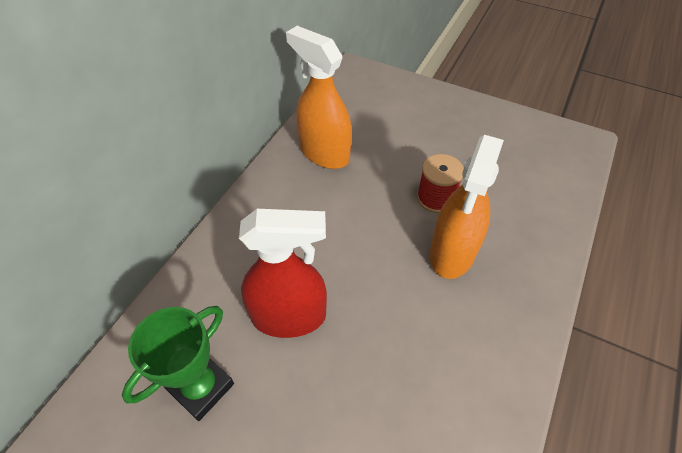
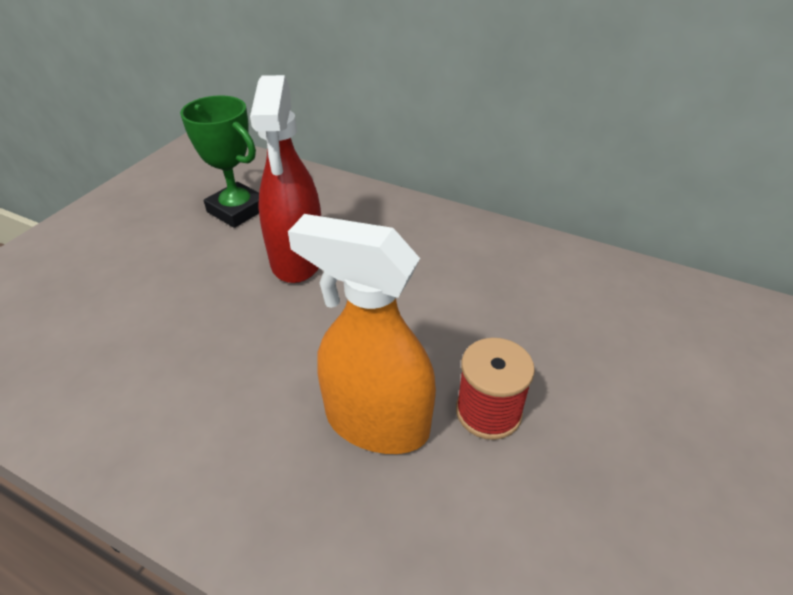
camera: 90 degrees right, 10 degrees down
(324, 153) = (556, 281): orange spray bottle -> none

